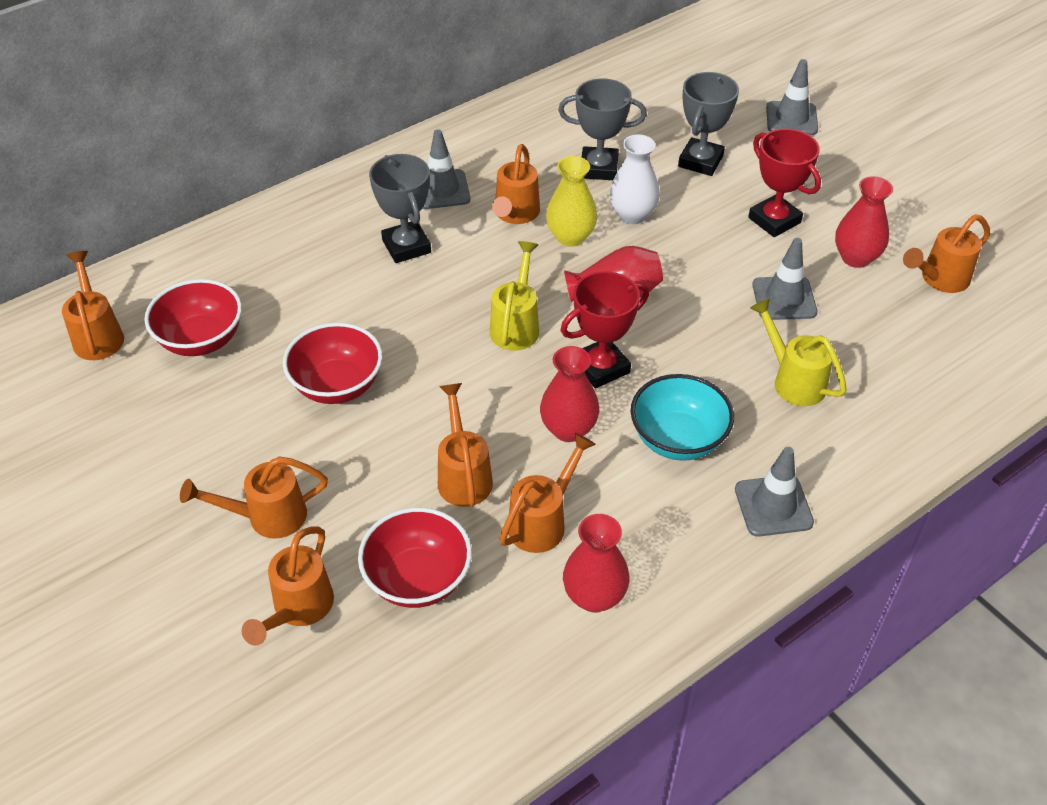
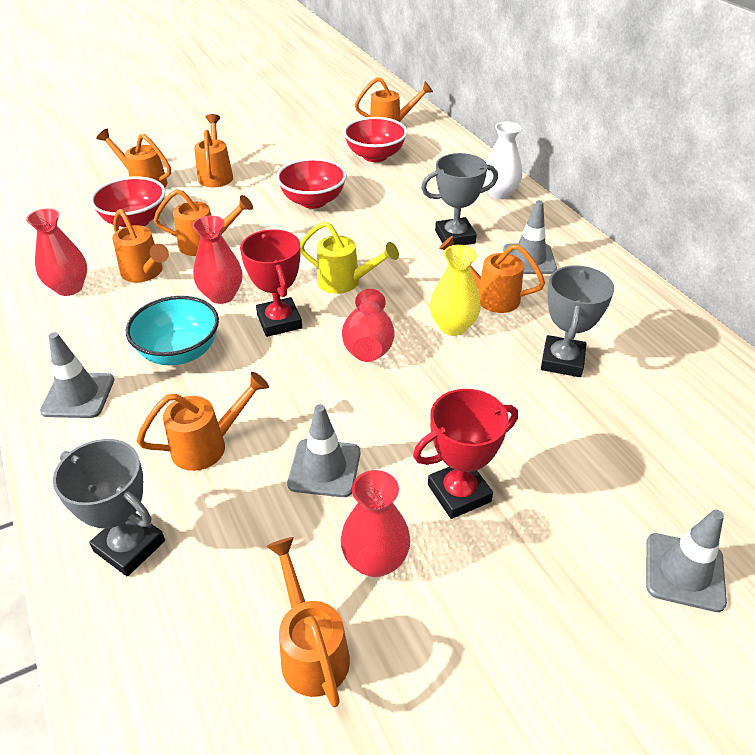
camera: 100 degrees right, 5 degrees down
(632, 215) = (481, 373): white vase -> white vase (499, 193)
(700, 161) = (577, 447): grey trophy -> grey trophy (129, 546)
(793, 380) = (208, 445): yellow watering can -> orange watering can

